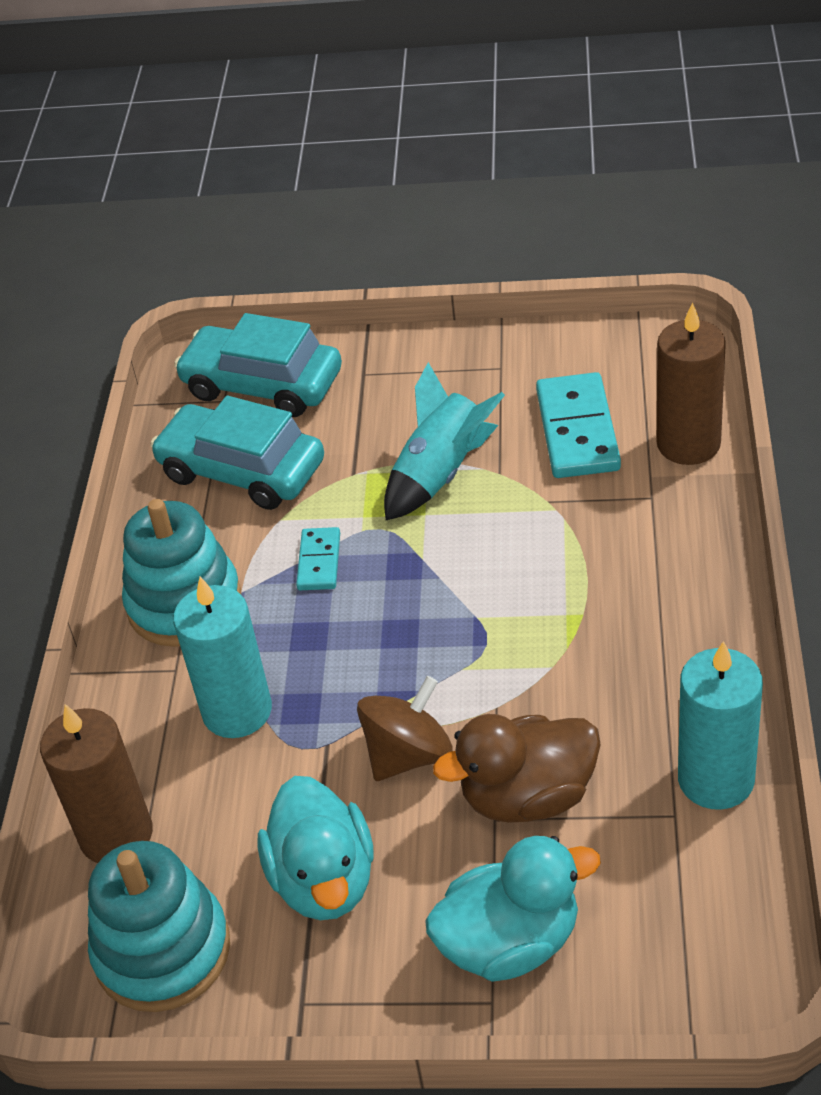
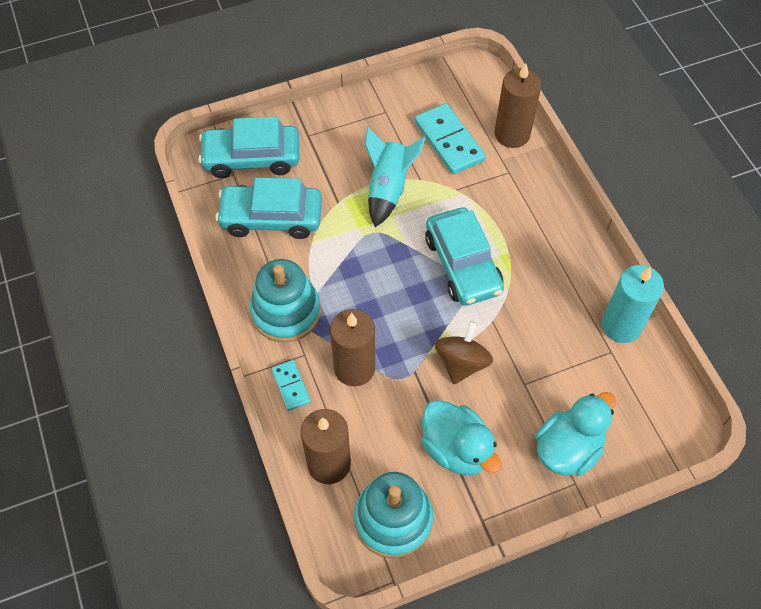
camera: 30 degrees left, 15 degrees up
(237, 711) = (354, 368): turquoise candle -> brown candle
(319, 562) = (349, 263): turquoise domino -> turquoise domino (291, 386)
(495, 611) = (463, 264): none -> turquoise car
(528, 796) = (535, 366): brown duck -> none

